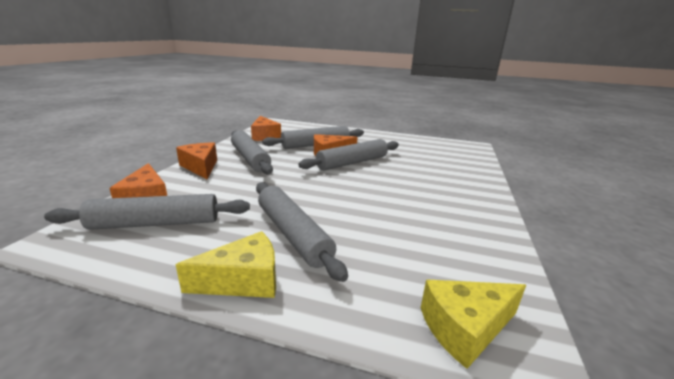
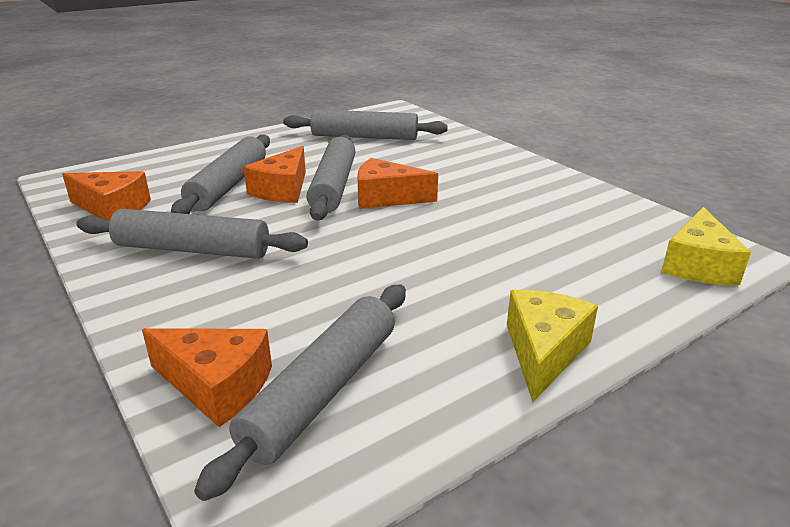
camera: 50 degrees left, 5 degrees up
(201, 167) = (155, 302): orange cheese -> orange cheese (386, 198)
(293, 234) = (475, 290): grey rolling pin -> grey rolling pin (364, 137)

